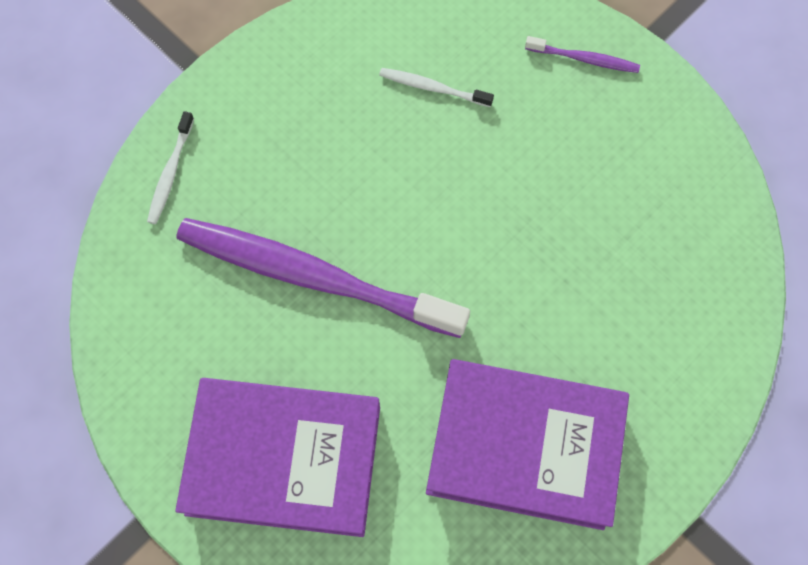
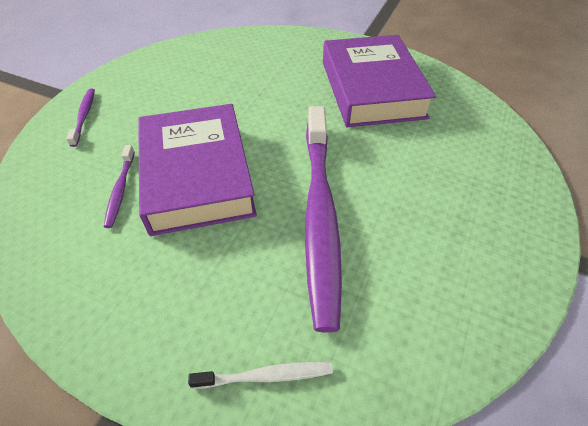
camera: 110 degrees left, 20 degrees down
(284, 459) = (464, 189): purple book -> purple book (197, 175)
(433, 88) = (120, 189): white toothbrush -> purple toothbrush

